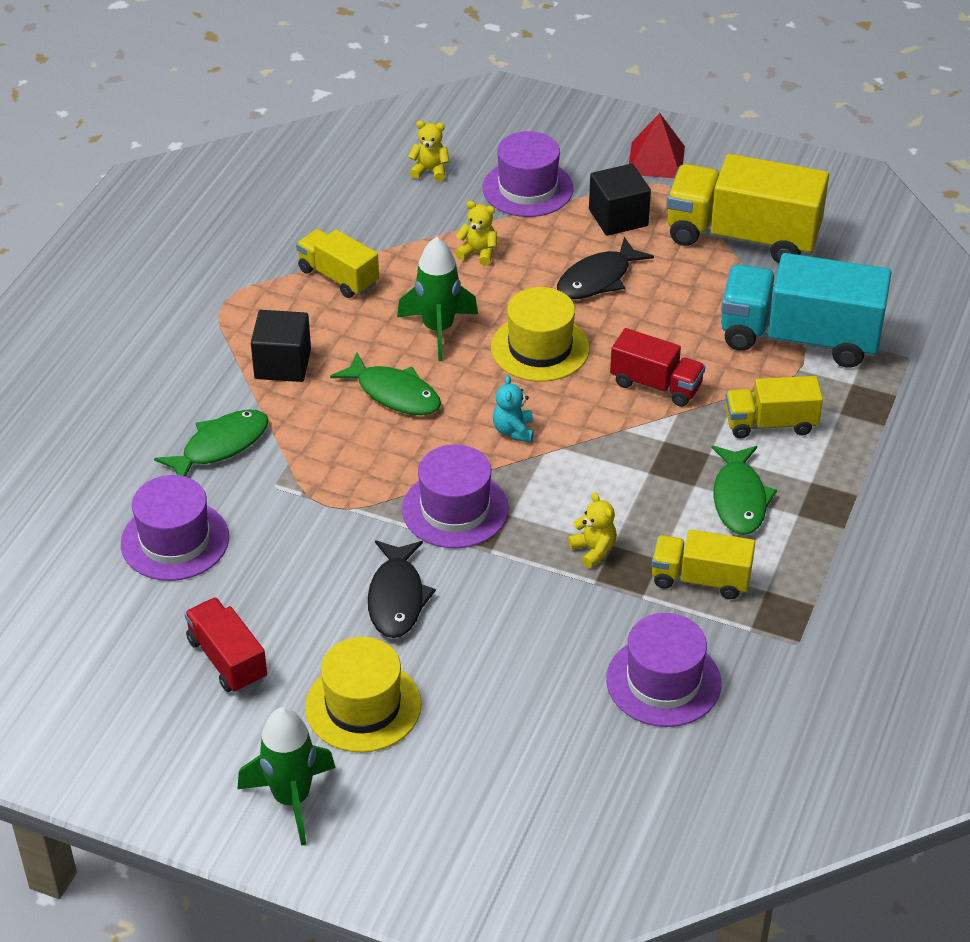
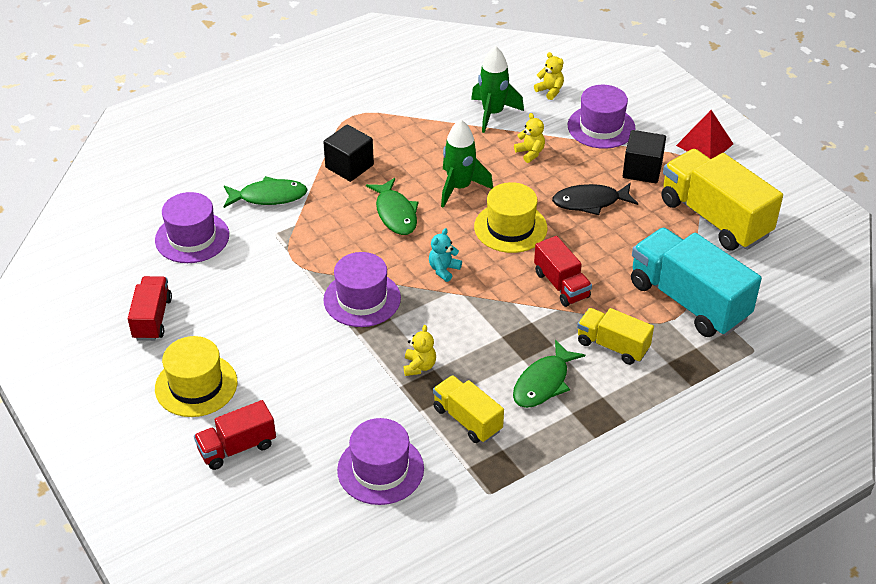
camera: 35 degrees right, 0 degrees up
(291, 799) = (106, 416): green rocket -> green rocket (493, 113)
(338, 277) = (432, 130): yellow truck -> none
(396, 598) = (277, 333): black fish -> none
(483, 747) = (237, 447): none -> red truck

